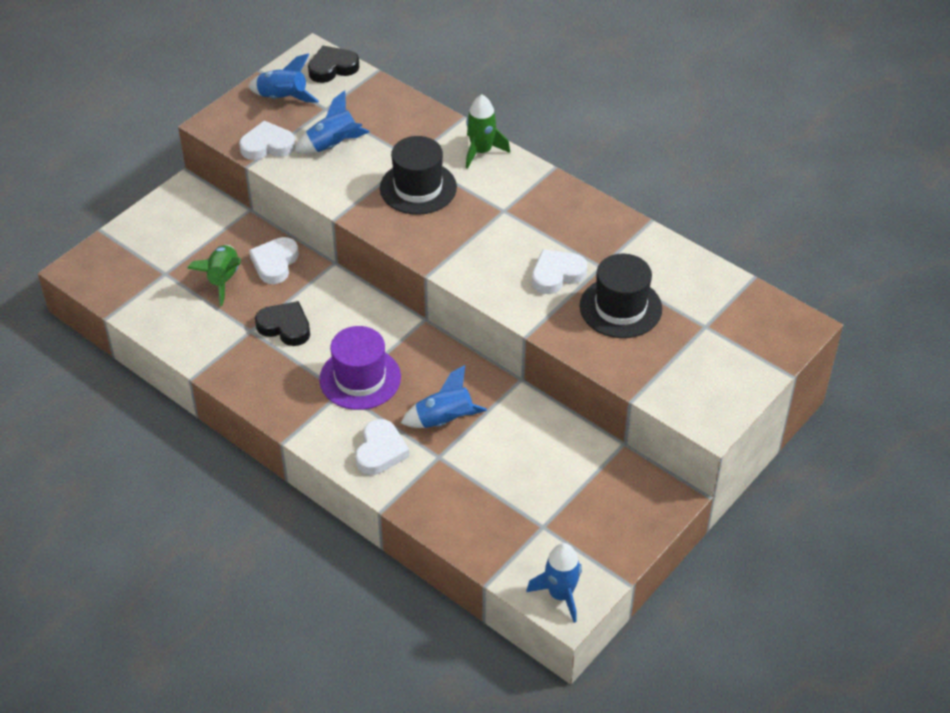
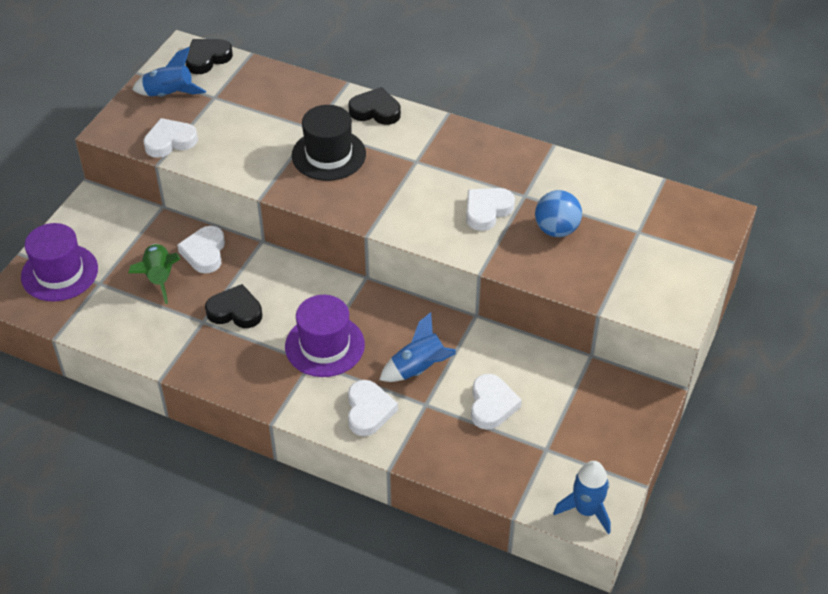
camera: 15 degrees left, 0 degrees up
(131, 256) = (59, 273): none -> purple hat
(333, 145) = (233, 130): blue rocket -> none
(481, 151) = (375, 111): green rocket -> black heart
(504, 471) = (492, 405): none -> white heart
(620, 307) = (556, 230): black hat -> blue ball

